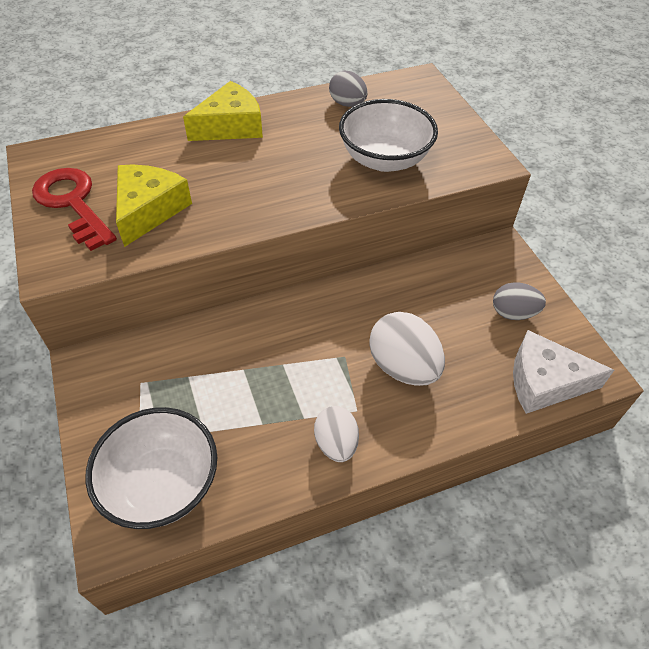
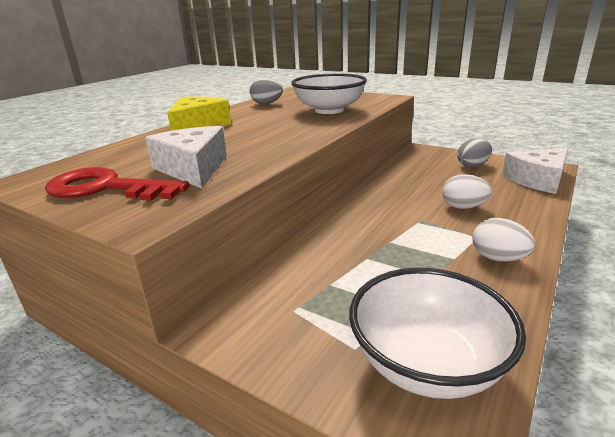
camera: 35 degrees left, 25 degrees down
(149, 210) = (193, 168): yellow cheese -> white cheese
(403, 367) = (463, 207): white egg -> white egg, size x0.64

